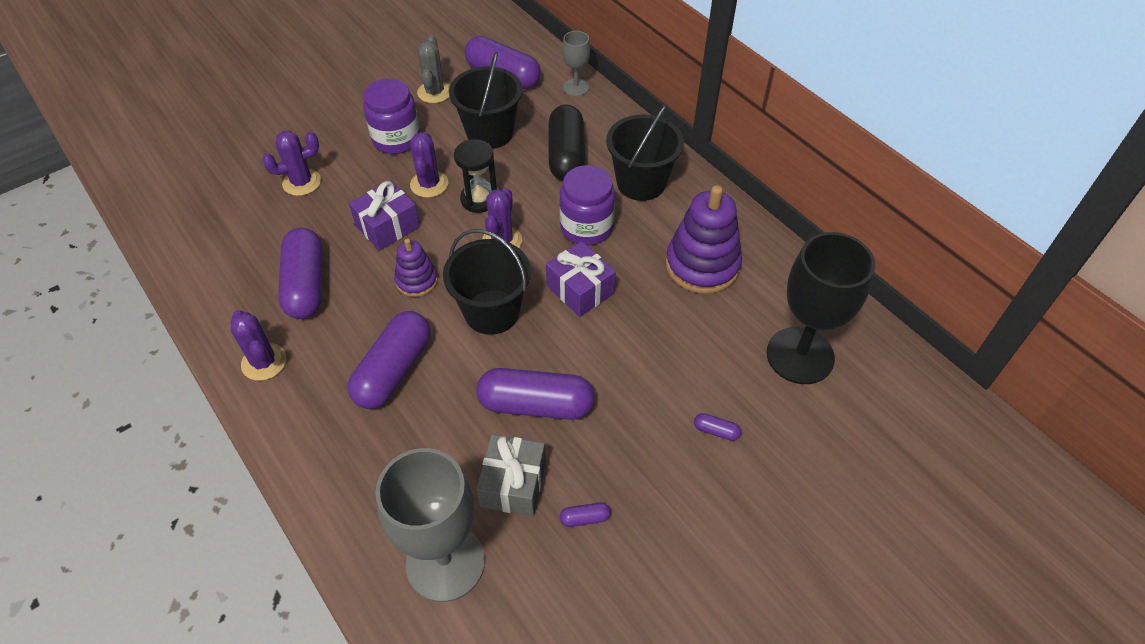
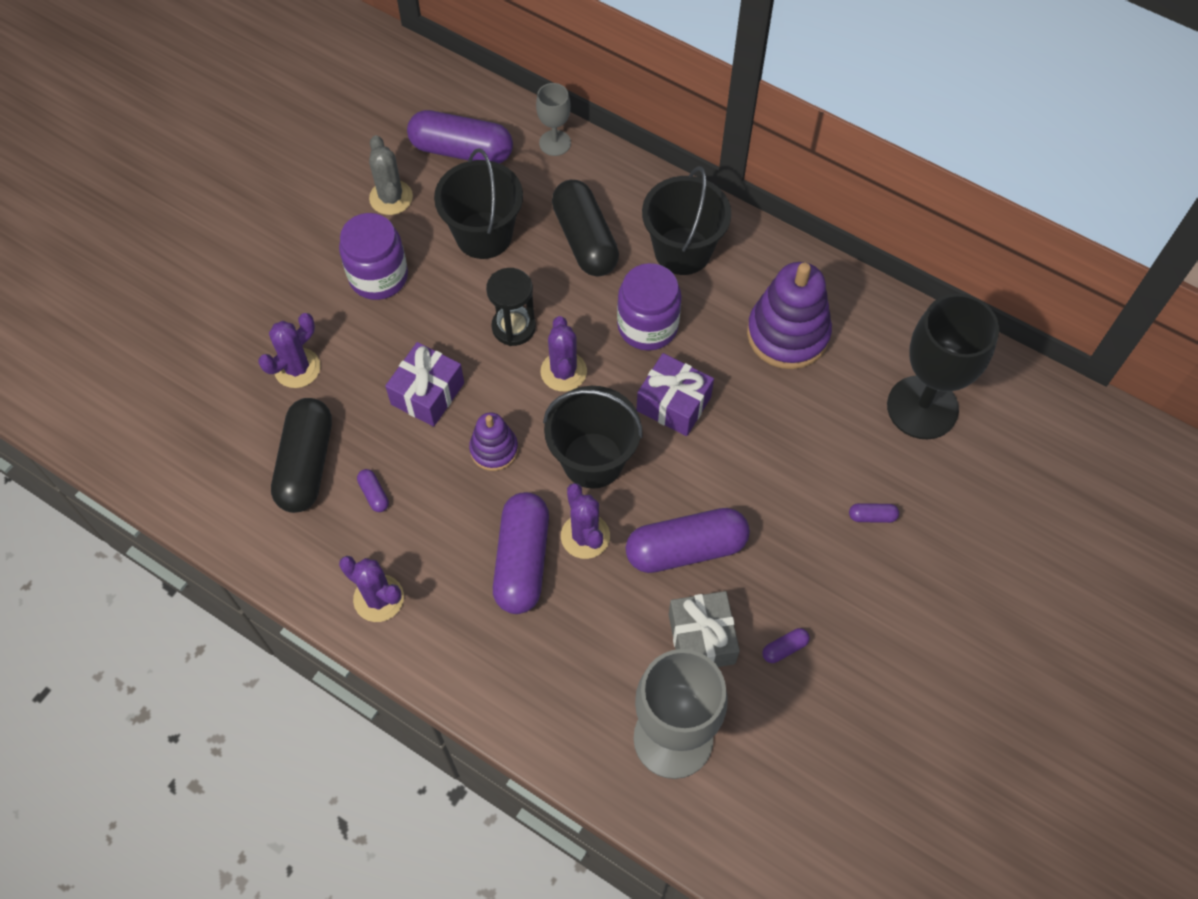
camera: 20 degrees left, 10 degrees up
(268, 248) = (306, 464): none -> black capsule
(306, 284) = (374, 494): purple capsule -> purple capsule, size x0.40
(429, 184) = (447, 325): purple cactus -> purple cactus (585, 536)

